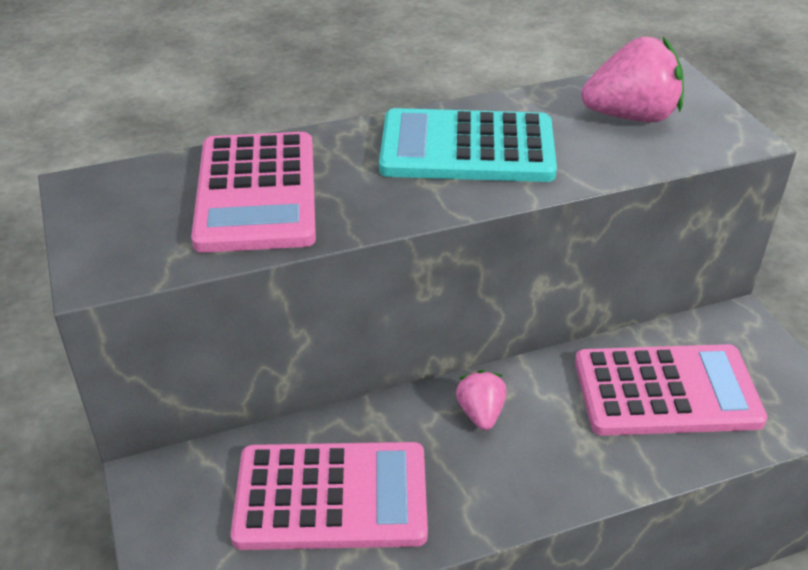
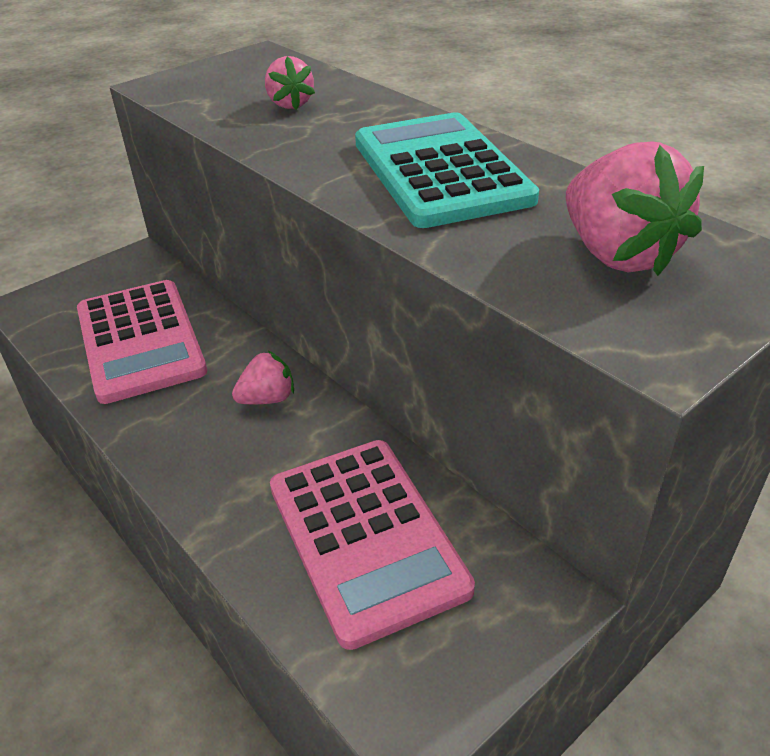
camera: 70 degrees right, 0 degrees up
(256, 193) = (290, 104): pink calculator -> pink strawberry

